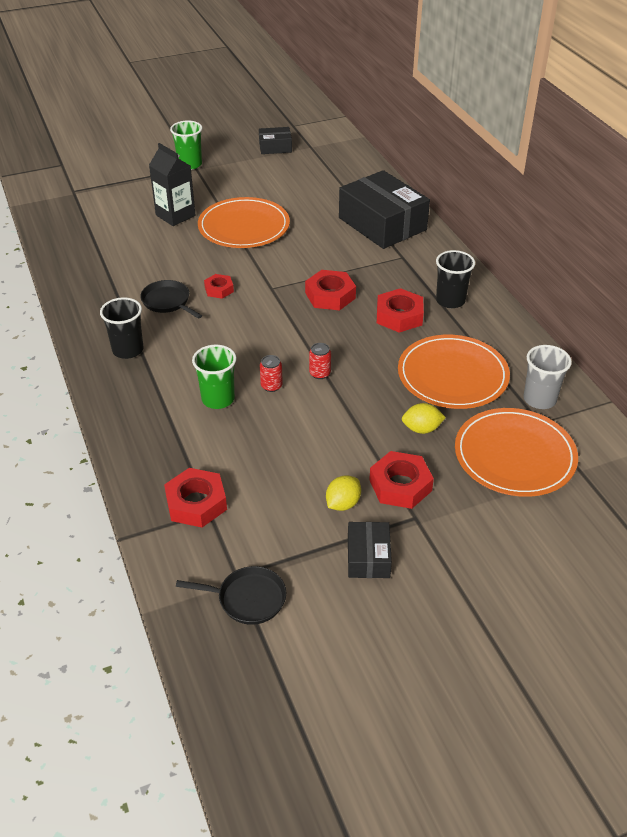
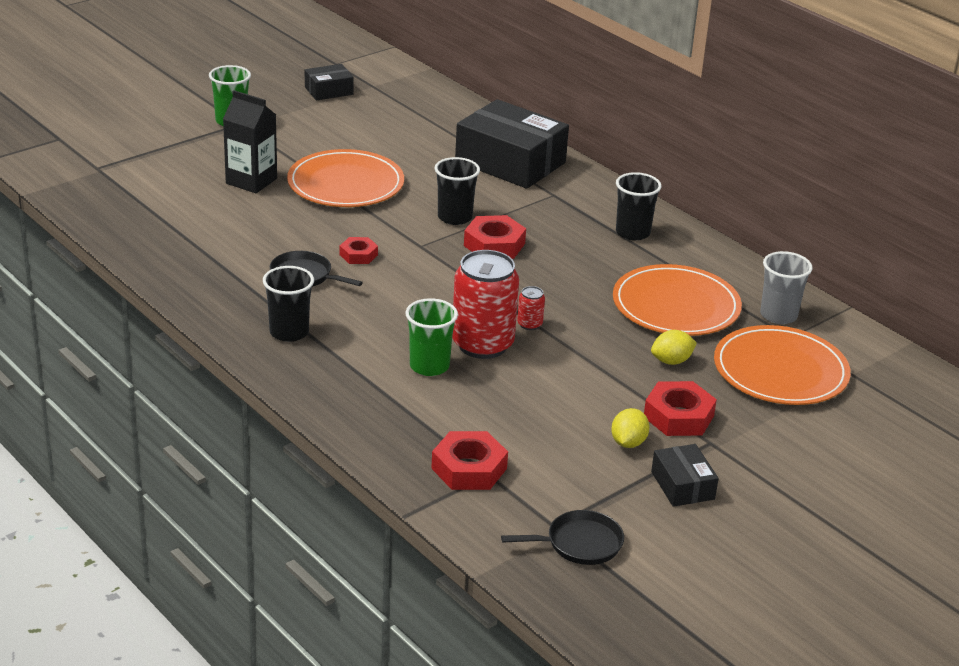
camera: 20 degrees left, 10 degrees down
(271, 386) = (482, 344): red can -> red can, size x2.39
(312, 267) = (455, 217): none -> black cup
(399, 316) = (585, 255): red nut -> none

